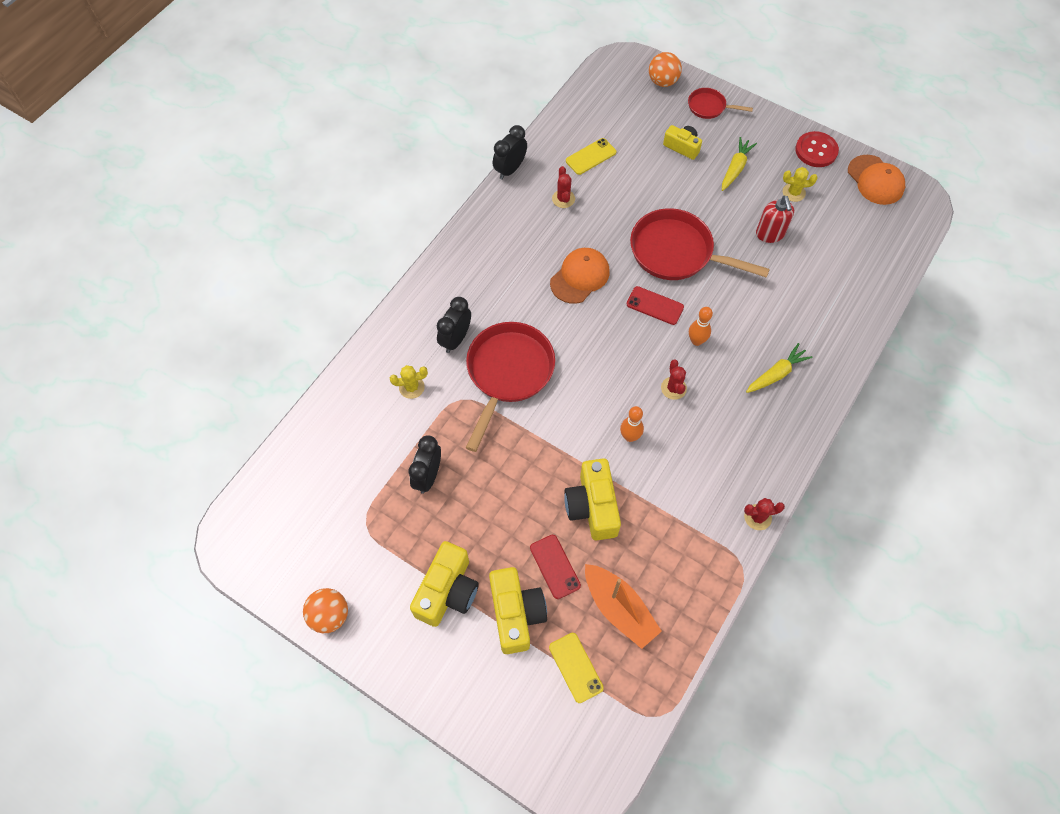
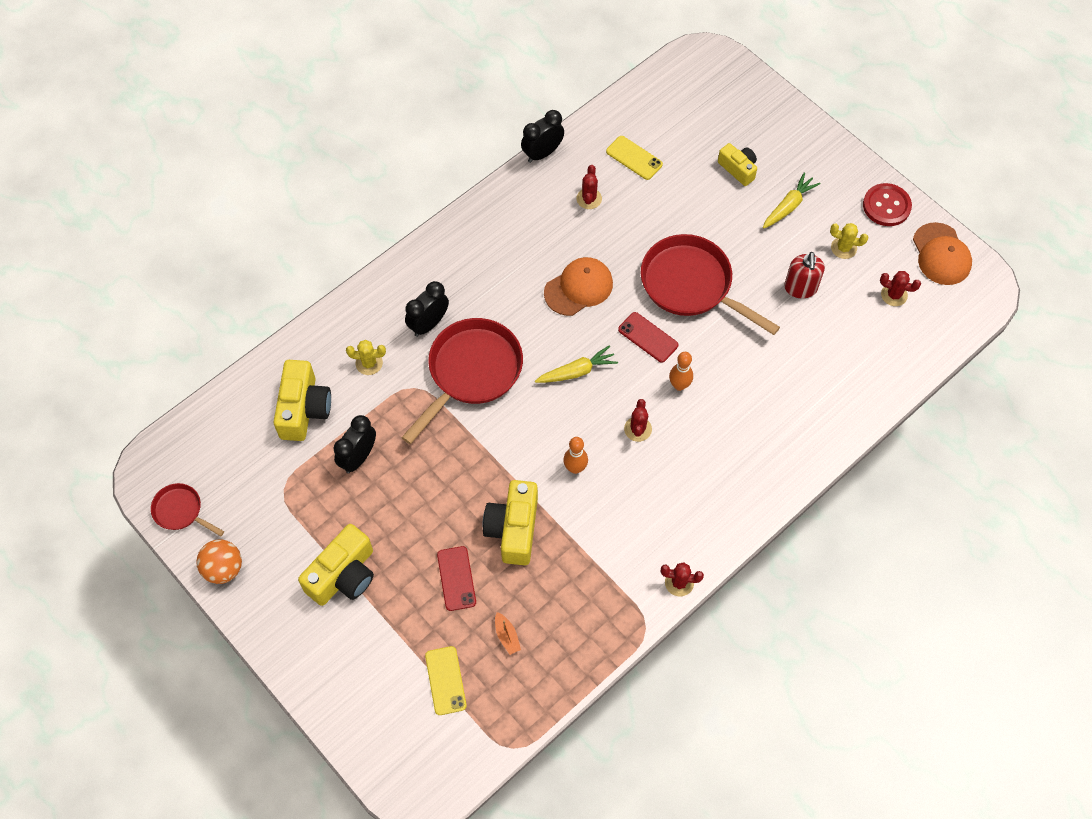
camera: 15 degrees right, 0 degrees up
(516, 614) = (403, 614): yellow camera -> yellow camera (304, 409)
(591, 156) = (634, 158): yellow phone -> yellow phone turned 60 degrees clockwise
(619, 609) = (507, 636): orange boat -> orange boat, size x0.45
(662, 82) = (742, 89): orange ball -> none
(709, 107) = (784, 129): red pan -> red pan (181, 511)
(776, 374) = (752, 440): yellow carrot -> yellow carrot (577, 371)
(849, 222) = (894, 295): none -> red cactus

